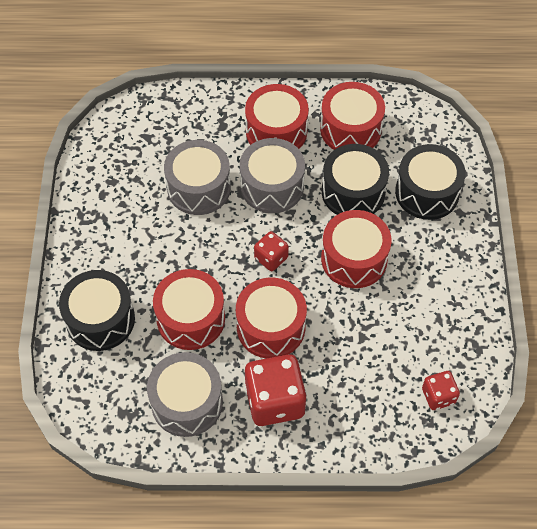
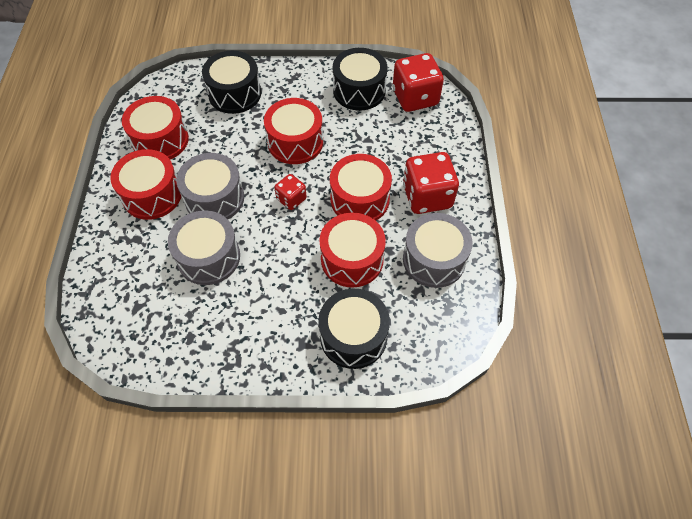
camera: 90 degrees left, 0 degrees up
(353, 192) = (228, 140): black drum -> black drum (359, 91)
(438, 396) = (415, 98): red dice -> red dice, size x1.85

